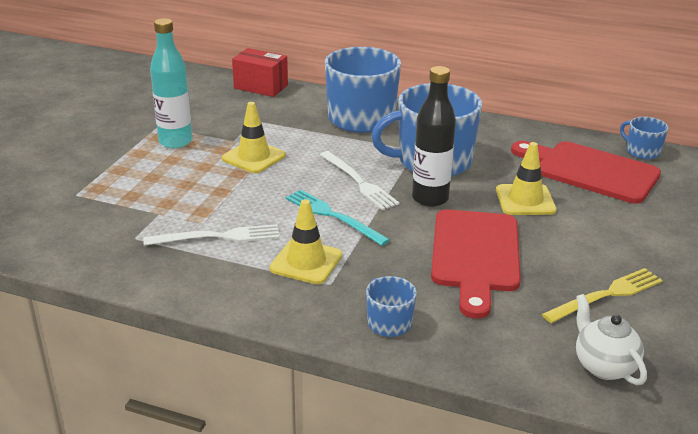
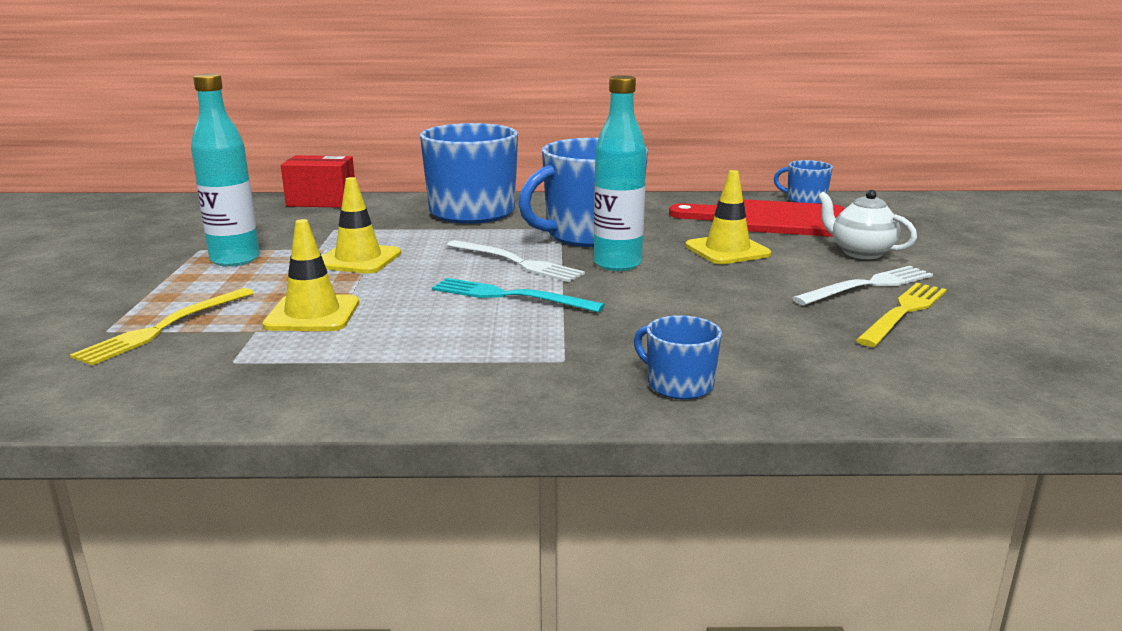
camera: 20 degrees left, 10 degrees down
(108, 199) = (164, 328): none -> yellow fork
(218, 237) = (364, 340): white fork -> white fork (868, 286)
(306, 262) = (512, 344): yellow traffic cone -> yellow traffic cone (312, 314)
(430, 198) = (617, 264): black bottle -> turquoise bottle
(475, 255) = (720, 303): red cutting board -> none
(603, 366) = (977, 375): white teapot -> white teapot (860, 253)

